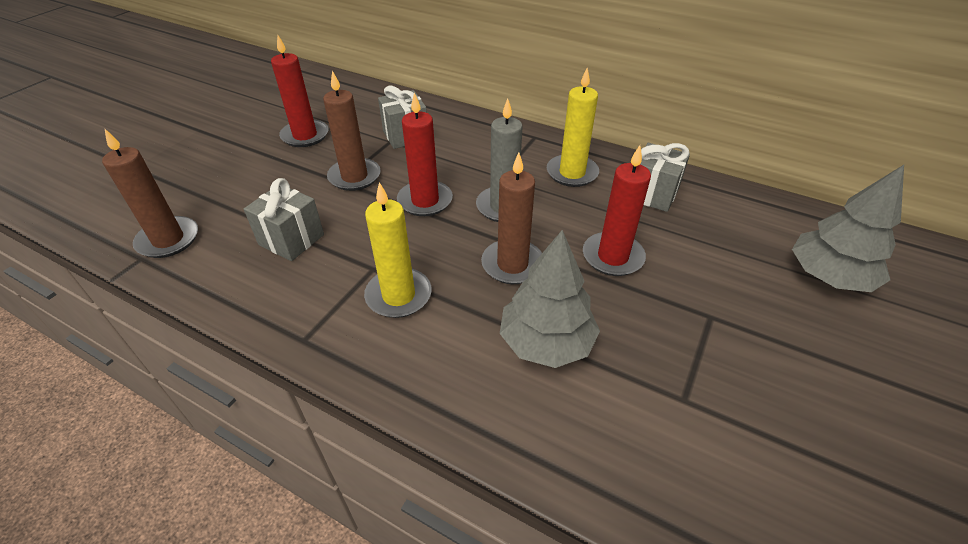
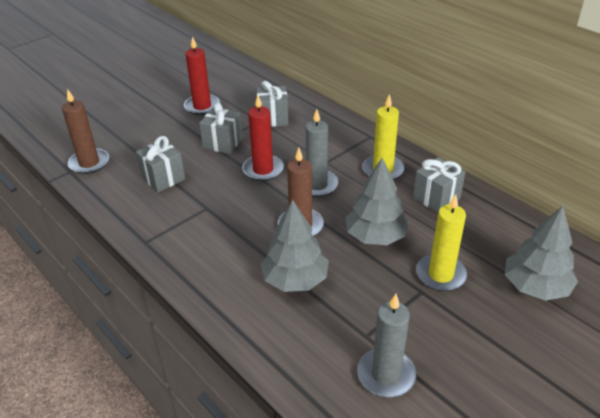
camera: 20 degrees right, 5 degrees down
(354, 177) = (223, 143): brown candle -> grey gift
(398, 295) = (215, 229): yellow candle -> yellow candle (440, 275)
(612, 257) = (375, 236): red candle -> grey tree
(744, 452) = (386, 375): none -> grey candle

